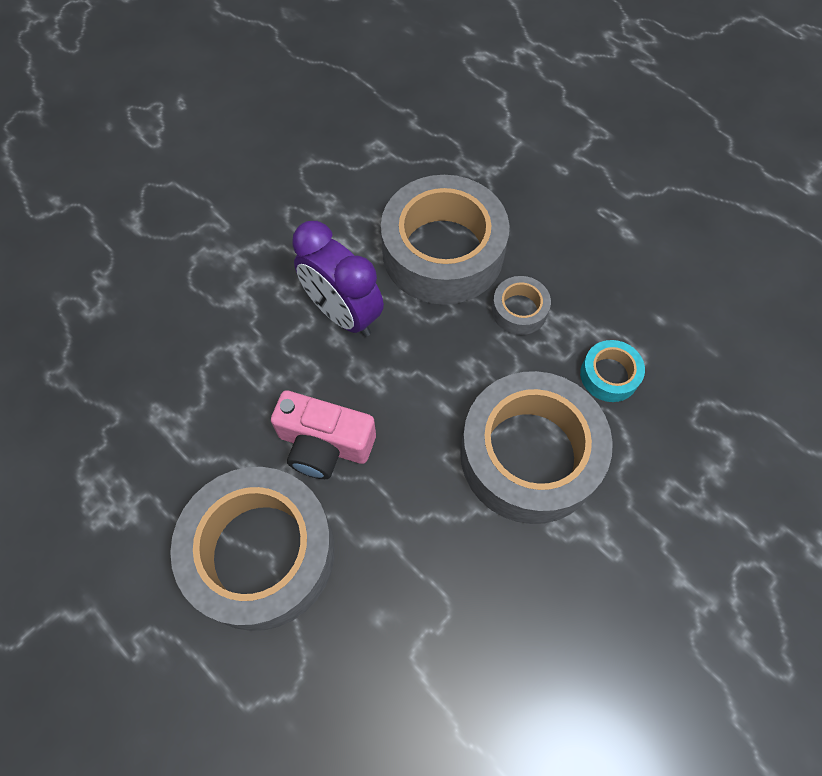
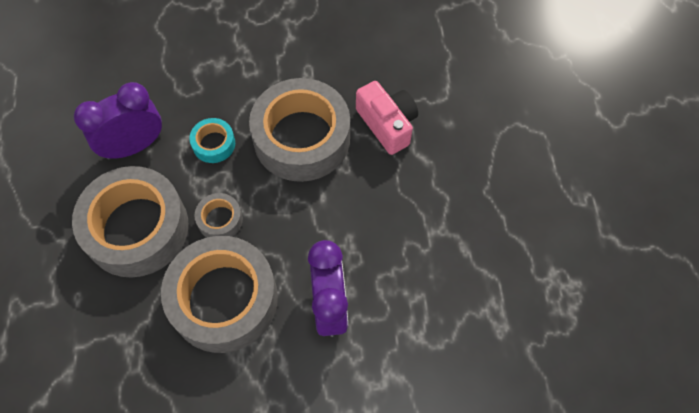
camera: 140 degrees left, 0 degrees up
(261, 553) = (489, 196): grey tape -> grey tape (137, 228)
(324, 444) = (410, 228): pink camera -> pink camera (387, 124)
(678, 313) = (134, 146): none -> purple clock

